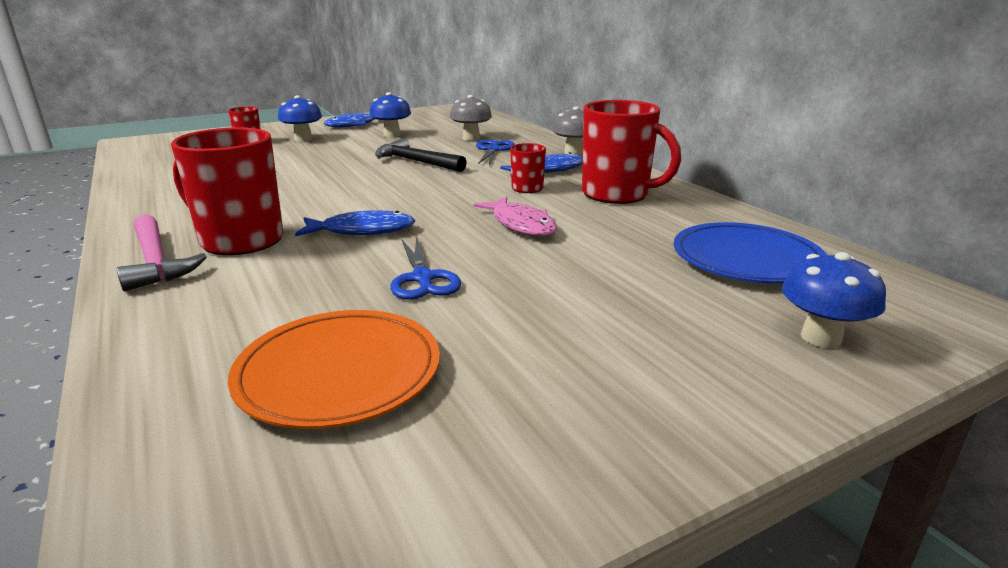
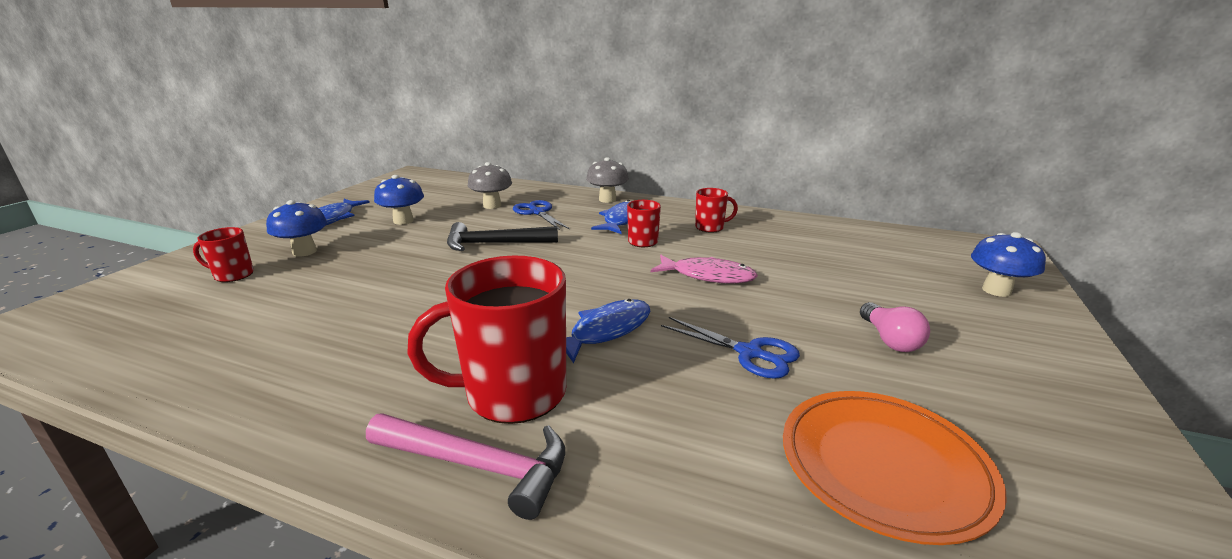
camera: 40 degrees left, 0 degrees up
(564, 319) = (889, 340): none -> pink light bulb
(617, 194) = (710, 227): red mug -> red mug, size x0.50
(746, 259) = (871, 252): blue plate -> none

